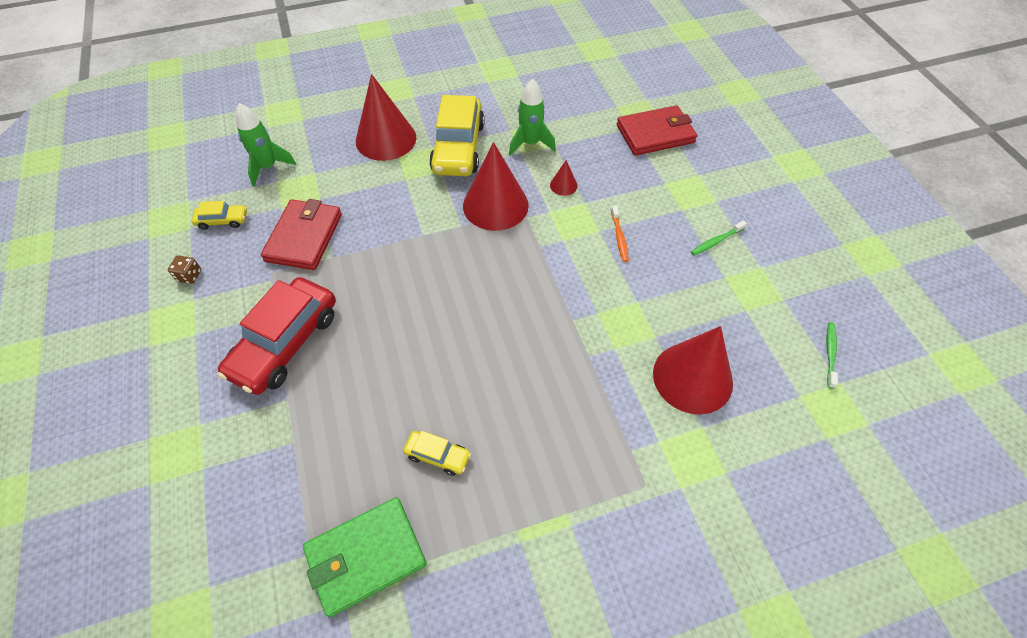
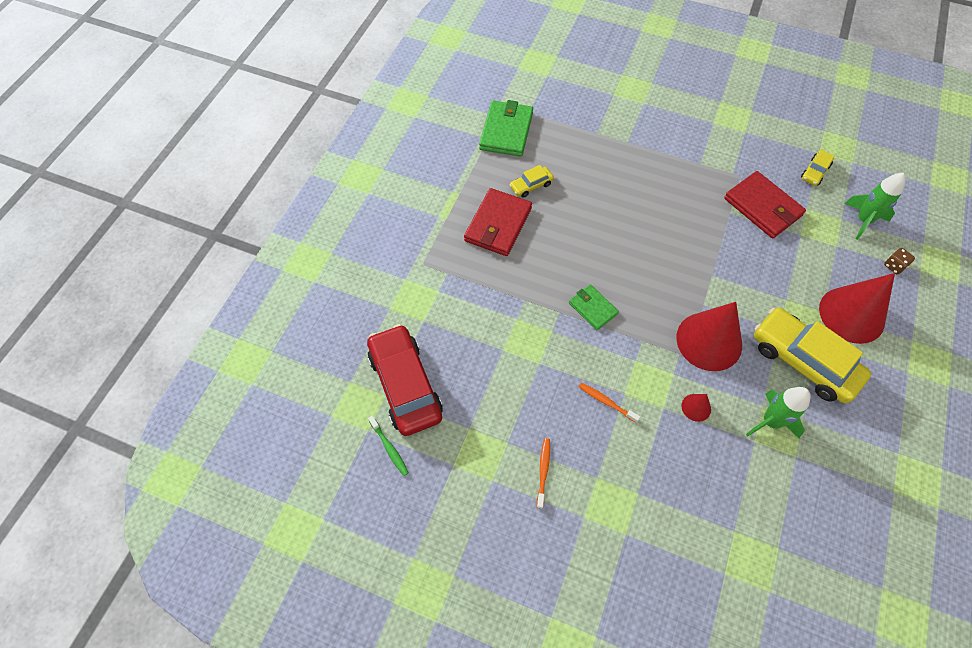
camera: 130 degrees right, 5 degrees up
(189, 276) = (768, 137): brown dice -> brown dice (894, 266)
(285, 343) = (671, 158): red car -> red car (405, 385)
(543, 297) = (593, 308): none -> green wallet
(655, 134) = (709, 547): red wallet -> red wallet (498, 224)
(692, 377) = (456, 344): red cone -> none
(716, 241) = (543, 471): green toothbrush -> orange toothbrush

